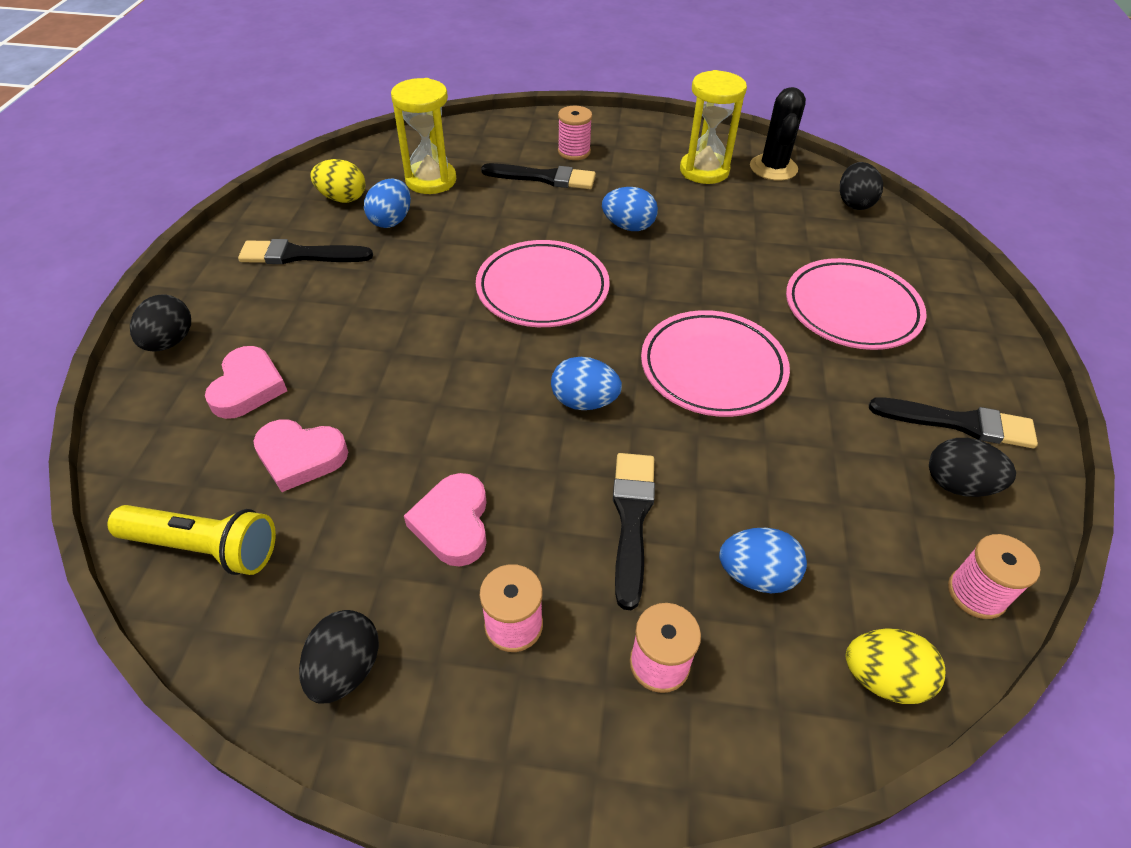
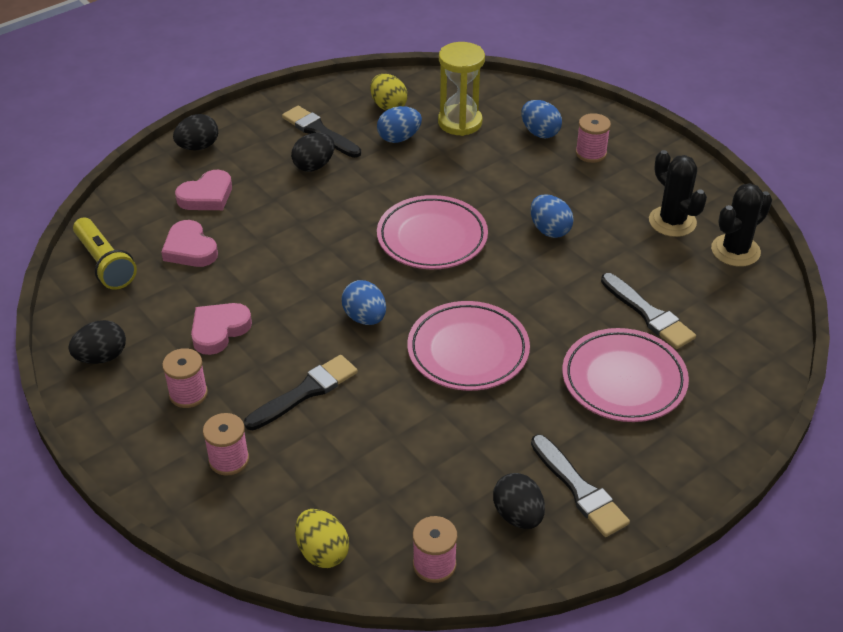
camera: 45 degrees right, 5 degrees down
(544, 178) = (540, 162): black brush -> black brush (649, 314)
(704, 171) = (672, 222): yellow hourglass -> black cactus
(756, 575) = (329, 464): blue egg -> blue egg (540, 132)
(854, 203) = (759, 314): black egg -> black egg (314, 166)

